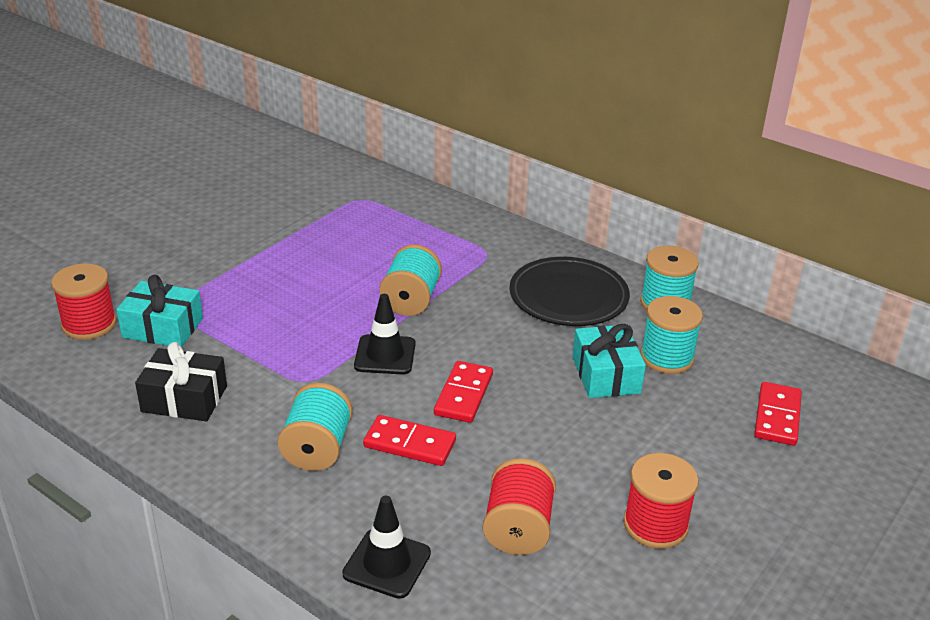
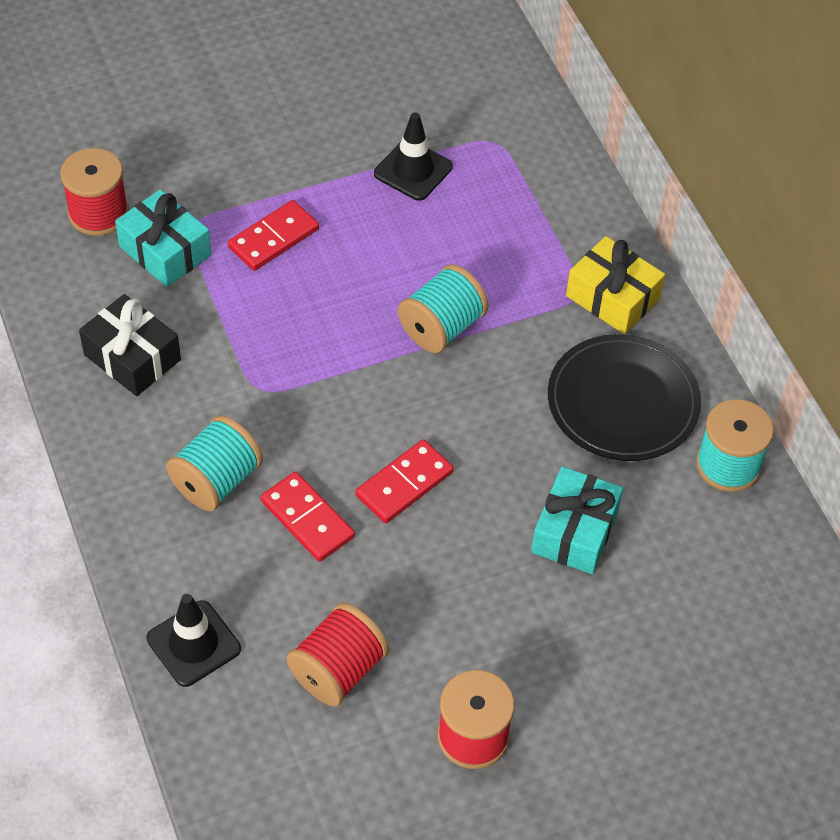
camera: 30 degrees right, 20 degrees up
(385, 355) = (361, 392): black traffic cone -> black traffic cone (413, 170)
(510, 248) = (612, 297): none -> yellow gift
(667, 357) = (663, 541): turquoise spool -> none
(777, 416) = (717, 678): red domino -> red domino (273, 238)

